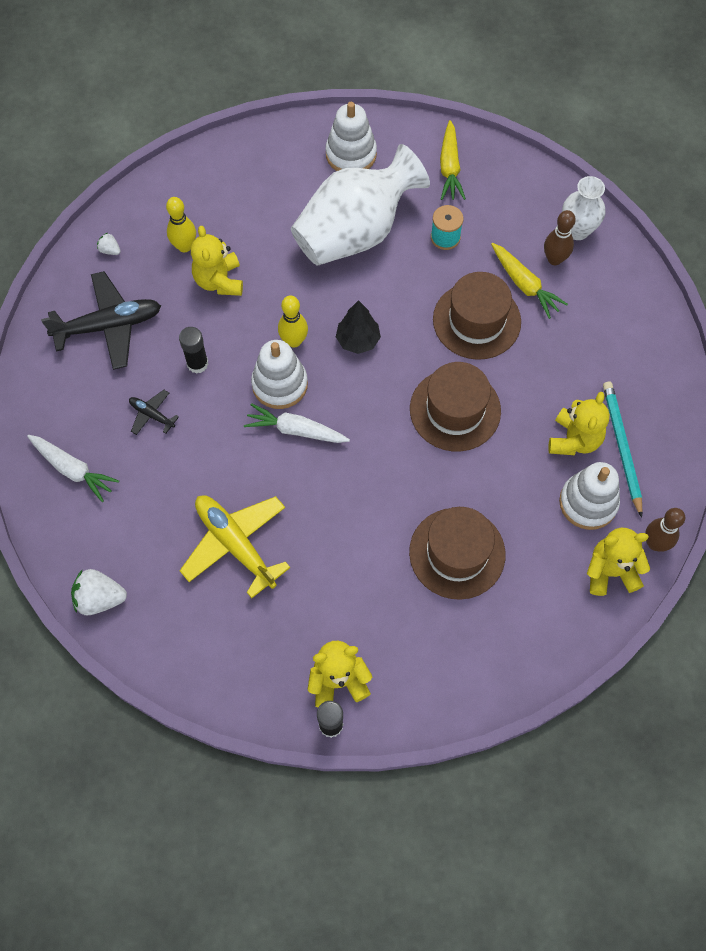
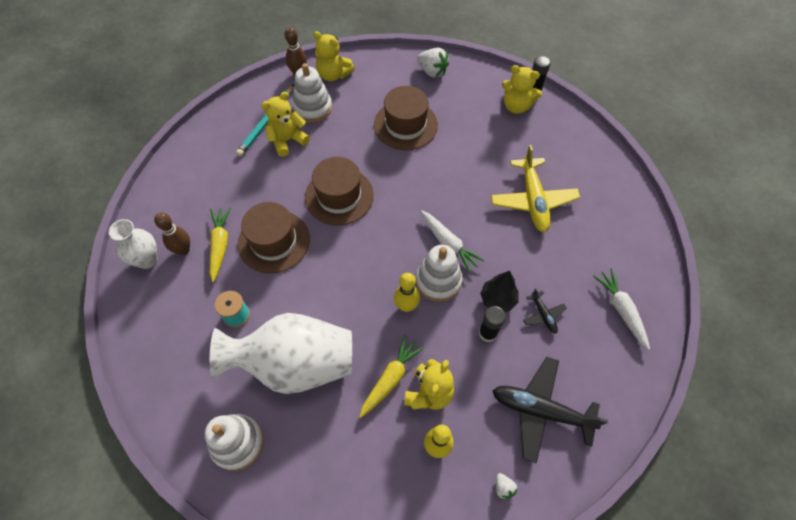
camera: 145 degrees left, 5 degrees down
(100, 598) = (637, 218): white strawberry -> white strawberry (432, 71)
(358, 340) = (362, 278): black tree -> black tree (497, 299)
(450, 167) = (177, 372): yellow carrot -> yellow carrot (390, 378)

